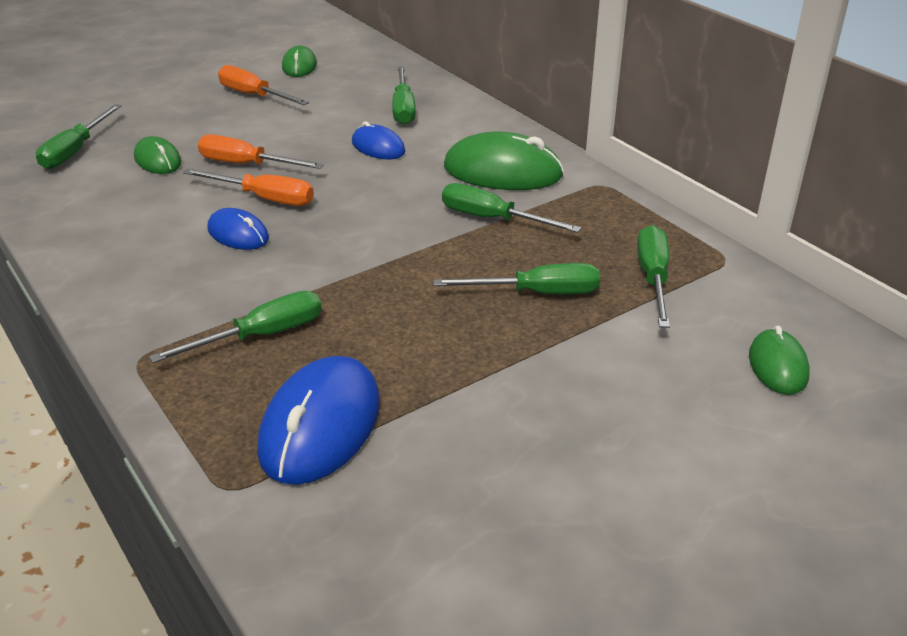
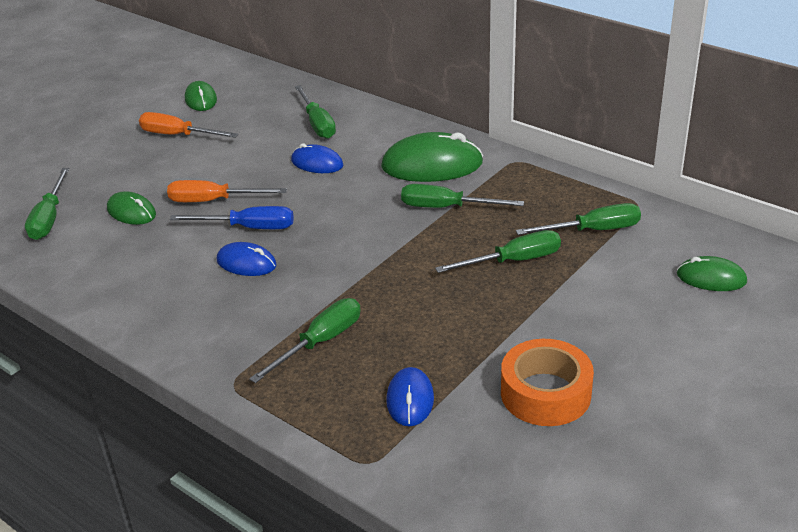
camera: 15 degrees left, 0 degrees up
(264, 198) = (248, 228): orange screwdriver -> blue screwdriver
(321, 426) = (410, 399): blue mouse -> blue mouse, size x0.56
(488, 458) = (545, 393): none -> orange tape
(653, 278) = (593, 230): green screwdriver -> green screwdriver turned 90 degrees clockwise
(777, 365) = (711, 278): green mouse -> green mouse turned 60 degrees counterclockwise

